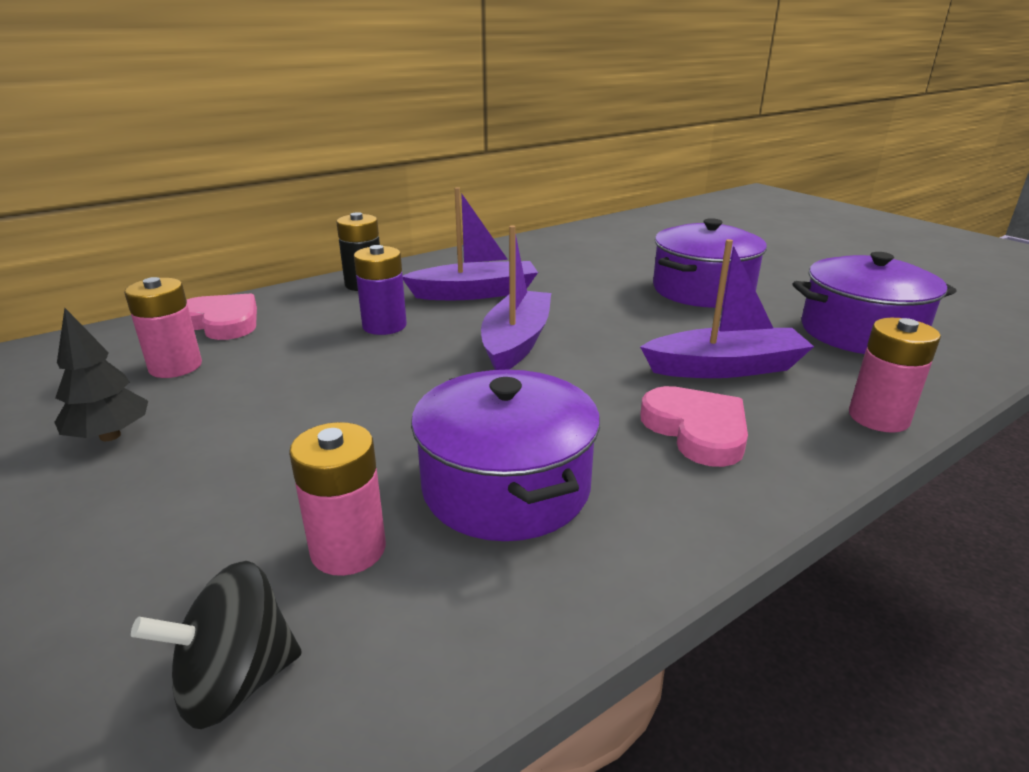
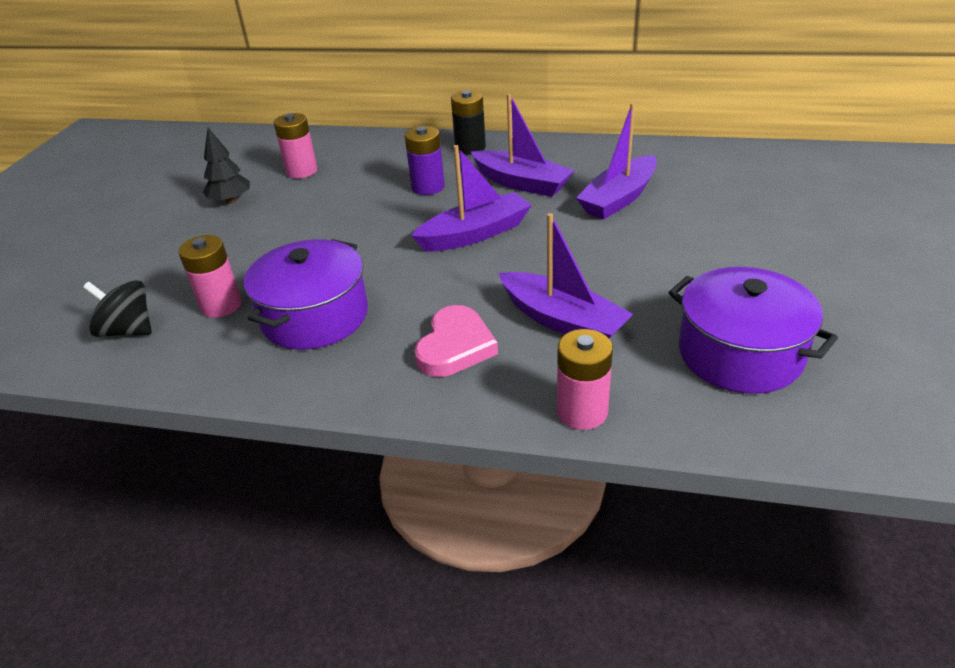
camera: 50 degrees right, 10 degrees up
(222, 322) = (360, 148): pink heart -> none
(579, 277) = (619, 198): none -> purple boat
(702, 290) = (693, 252): purple pot -> none

